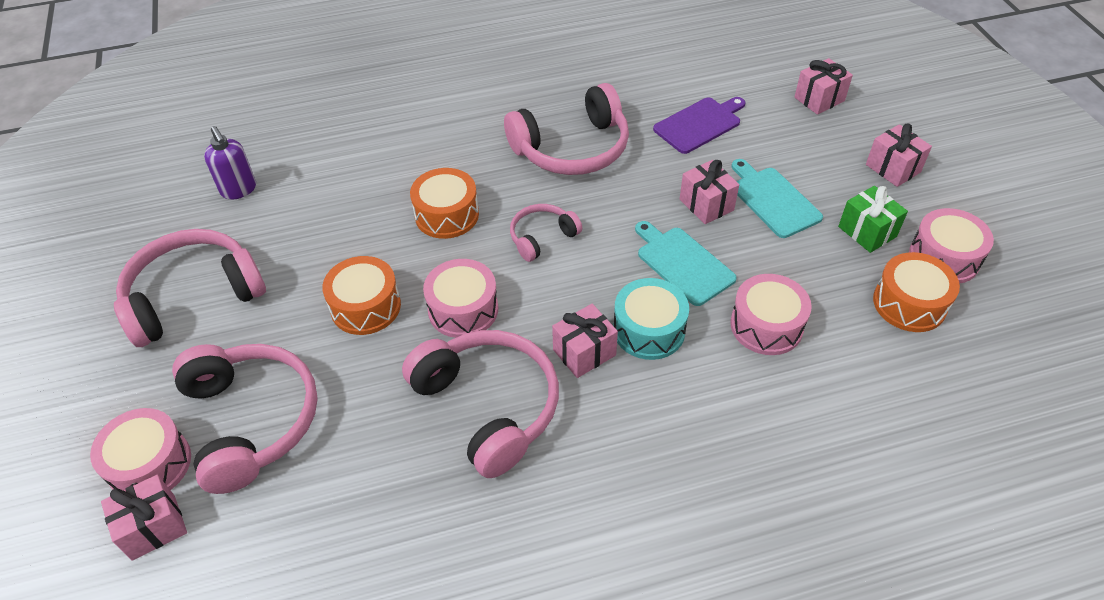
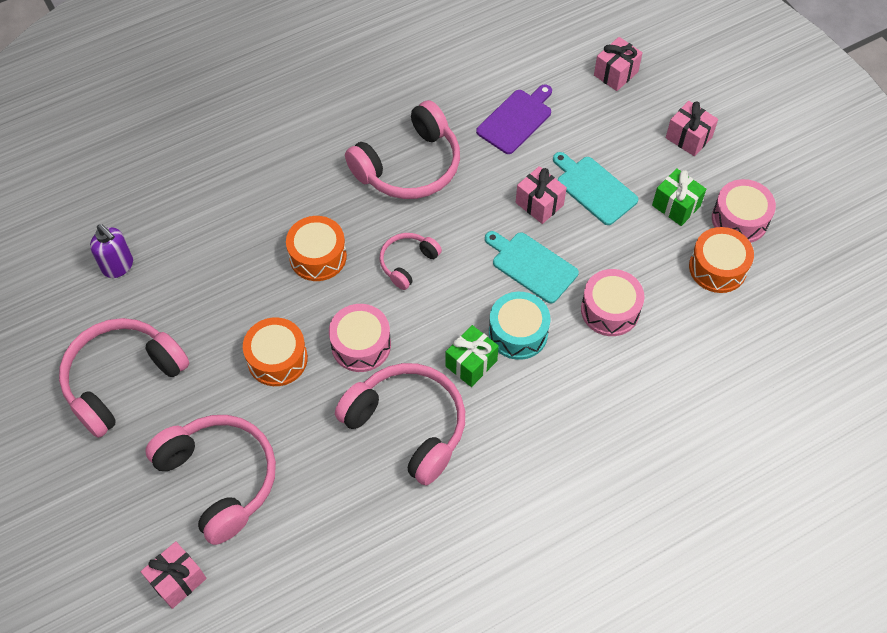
camera: 15 degrees left, 10 degrees up
(150, 464) = (152, 532): pink drum -> none
(584, 352) = (471, 363): pink gift -> green gift

